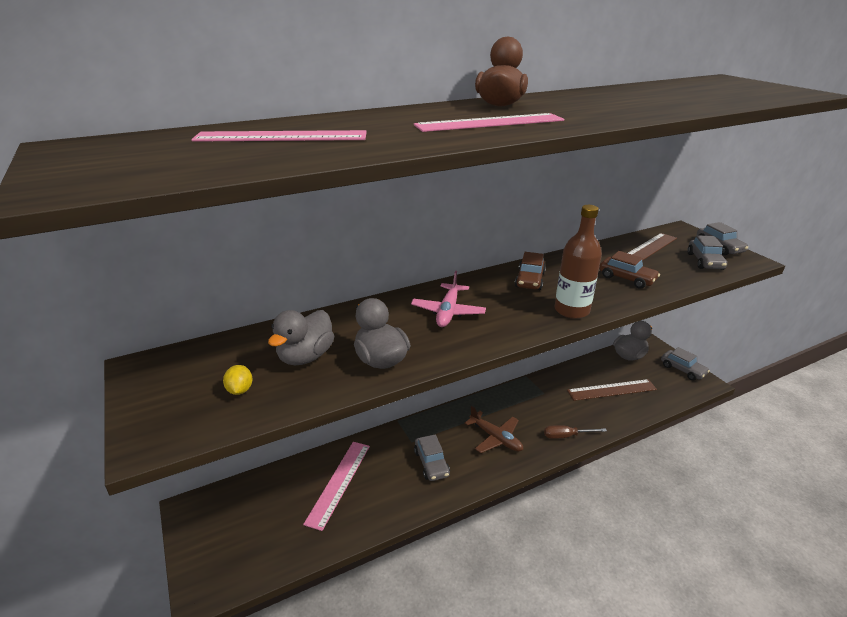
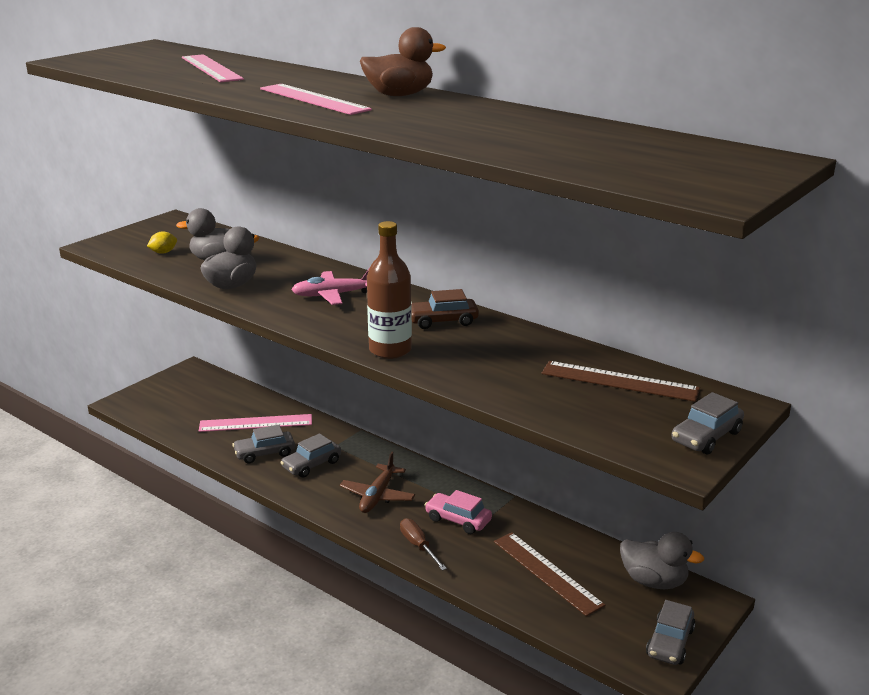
camera: 65 degrees right, 5 degrees down
(543, 408) = (458, 520): none -> pink car
(626, 278) = (507, 374): brown car -> none
(704, 261) = (631, 425): grey car -> grey car (264, 453)

